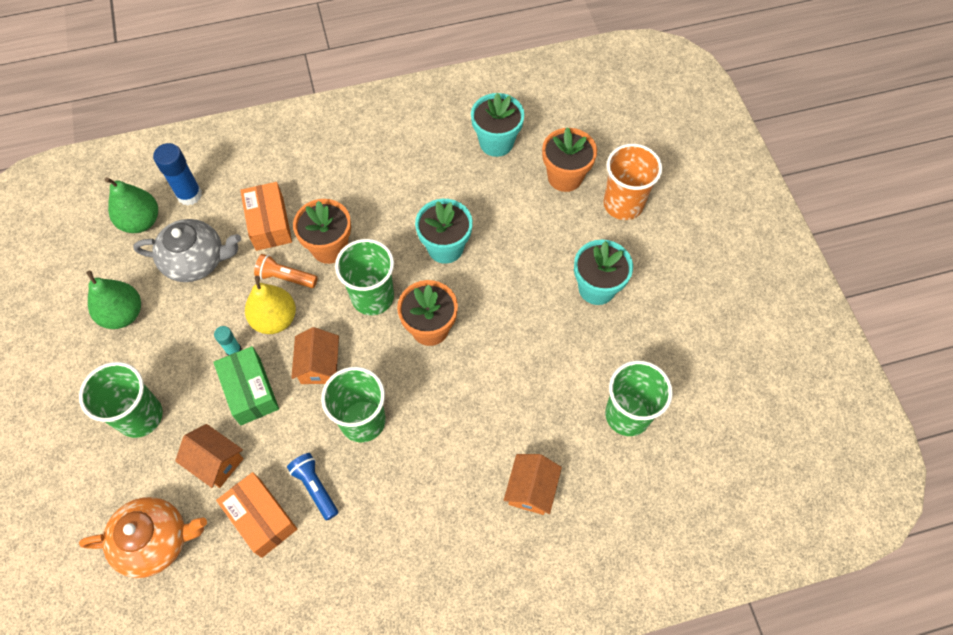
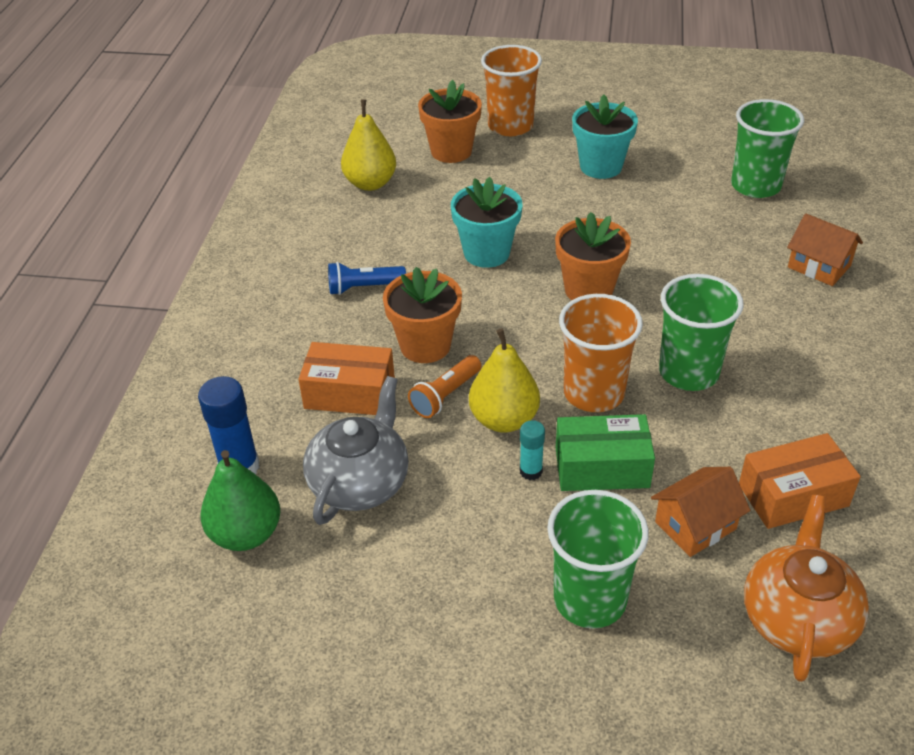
camera: 65 degrees left, 20 degrees down
(123, 314) = (402, 588): green pear -> none
(315, 487) = (765, 434): blue flashlight -> blue flashlight (364, 288)
(319, 365) = (594, 393): orange house -> orange cup
(372, 297) = (520, 325): green cup -> none
(496, 142) = (370, 183): turquoise flower pot -> yellow pear

